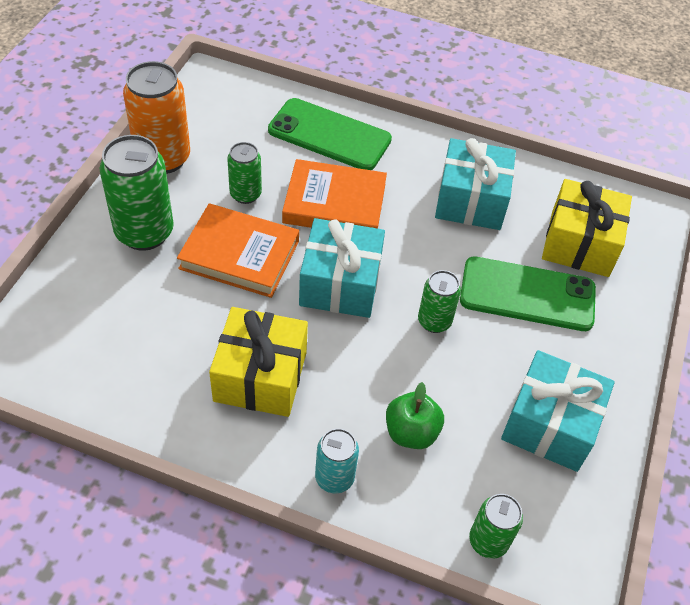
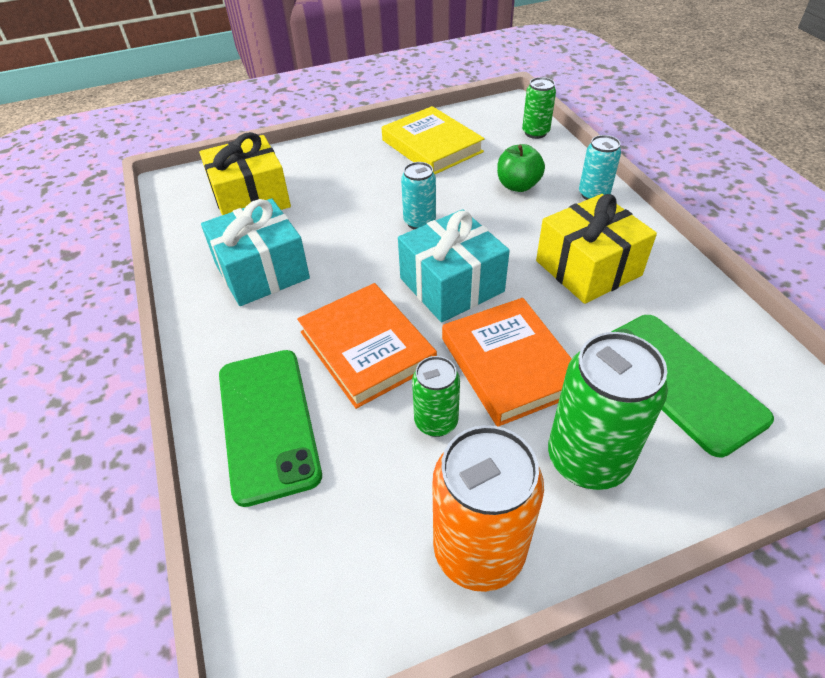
camera: 125 degrees left, 5 degrees down
(434, 321) = (419, 222): green can -> turquoise can
(527, 294) = (336, 197): green phone -> green phone (679, 381)
(550, 424) = (432, 146): turquoise gift -> yellow book

